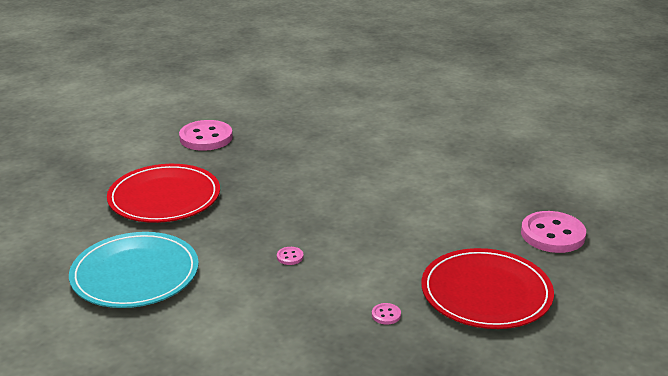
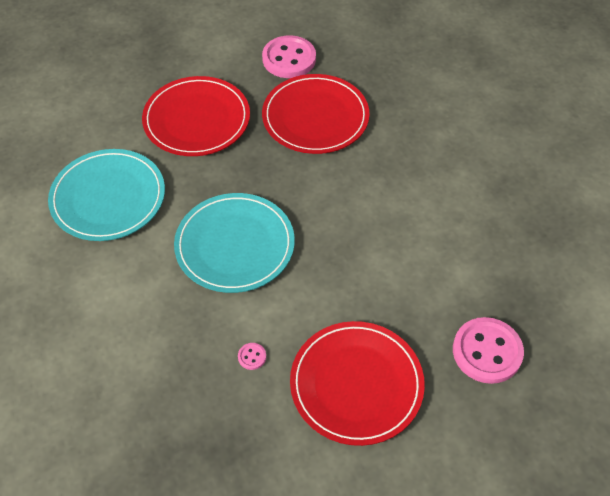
camera: 35 degrees right, 25 degrees up
(268, 161) = (315, 117): none -> red plate
(290, 257) = (235, 245): pink button -> turquoise plate

